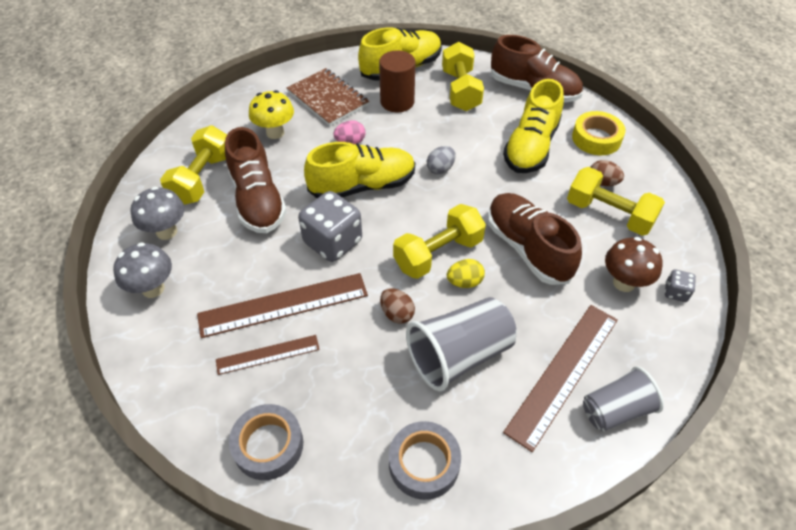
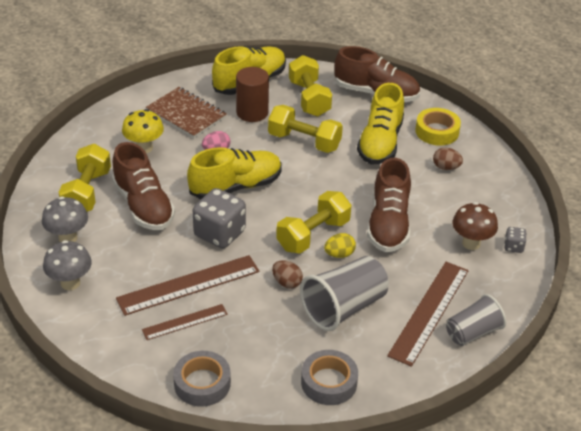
camera: 10 degrees left, 10 degrees down
(440, 169) = (302, 167): grey egg -> none
(527, 248) = (388, 224): brown shoe -> brown shoe turned 135 degrees counterclockwise
(609, 214) = (454, 192): yellow dumbbell -> yellow dumbbell (304, 142)

